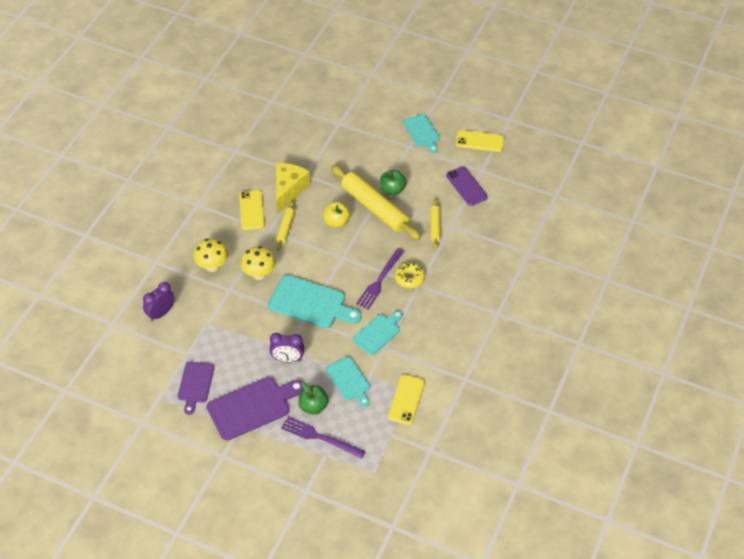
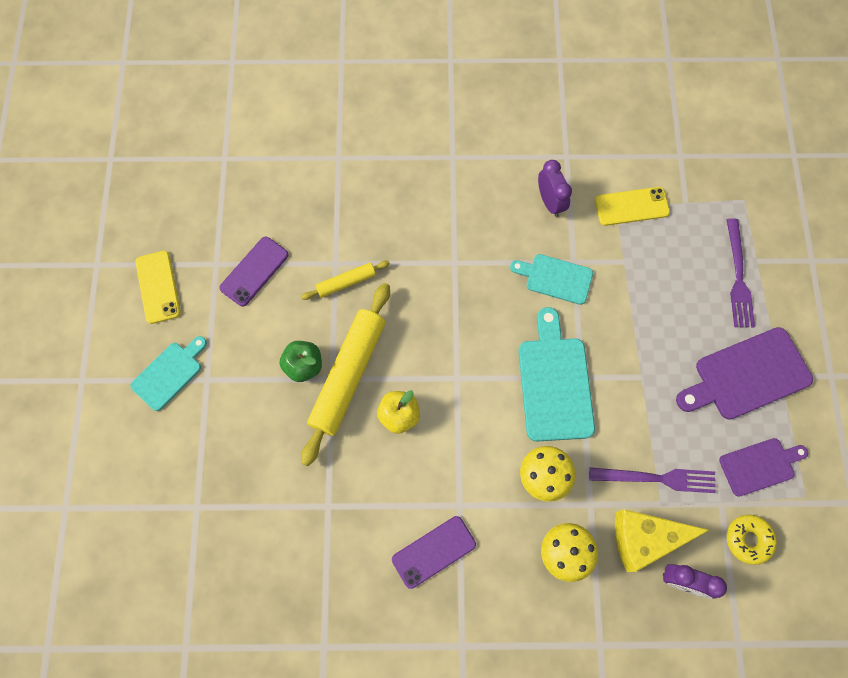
camera: 115 degrees left, 20 degrees up
(251, 210) = (433, 552): yellow phone -> purple phone
(252, 407) = (747, 375): purple cutting board -> purple cutting board turned 60 degrees counterclockwise
(285, 228) = (444, 482): yellow rolling pin -> none
(287, 359) = (655, 368): purple clock -> purple clock (550, 202)
(288, 190) = (370, 515): yellow cheese -> yellow cheese (644, 538)
(313, 406) = (702, 304): green apple -> none
(349, 380) = (643, 281): turquoise cutting board -> none
(379, 280) = (472, 312): purple fork -> purple fork (657, 478)
(409, 278) = (450, 277): yellow donut -> yellow donut (748, 539)

